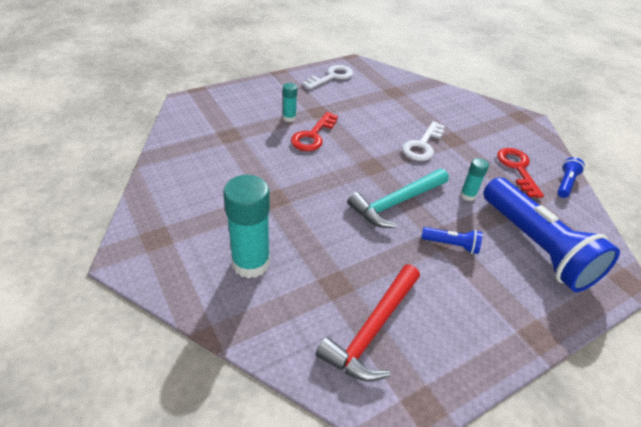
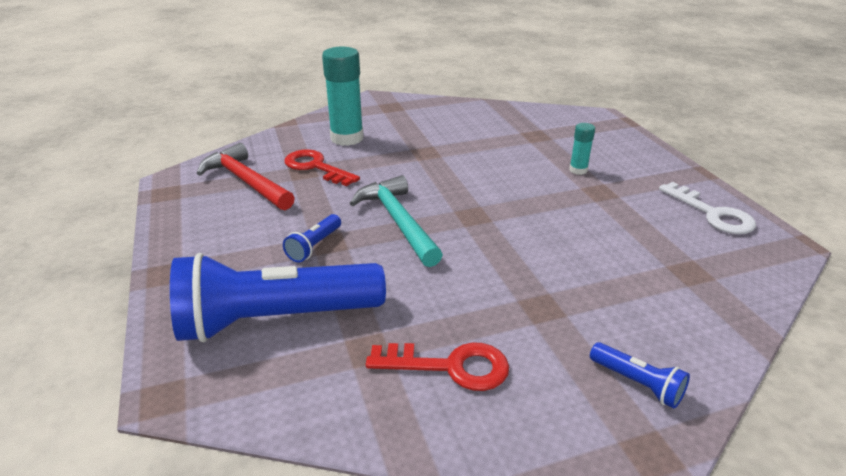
camera: 105 degrees right, 10 degrees down
(313, 136) = (538, 182): red key -> red key (316, 167)
(422, 145) = (521, 268): white key -> none
(467, 195) = (396, 284): turquoise glue stick -> none
(565, 183) = (395, 425): blue flashlight -> blue flashlight (637, 383)

